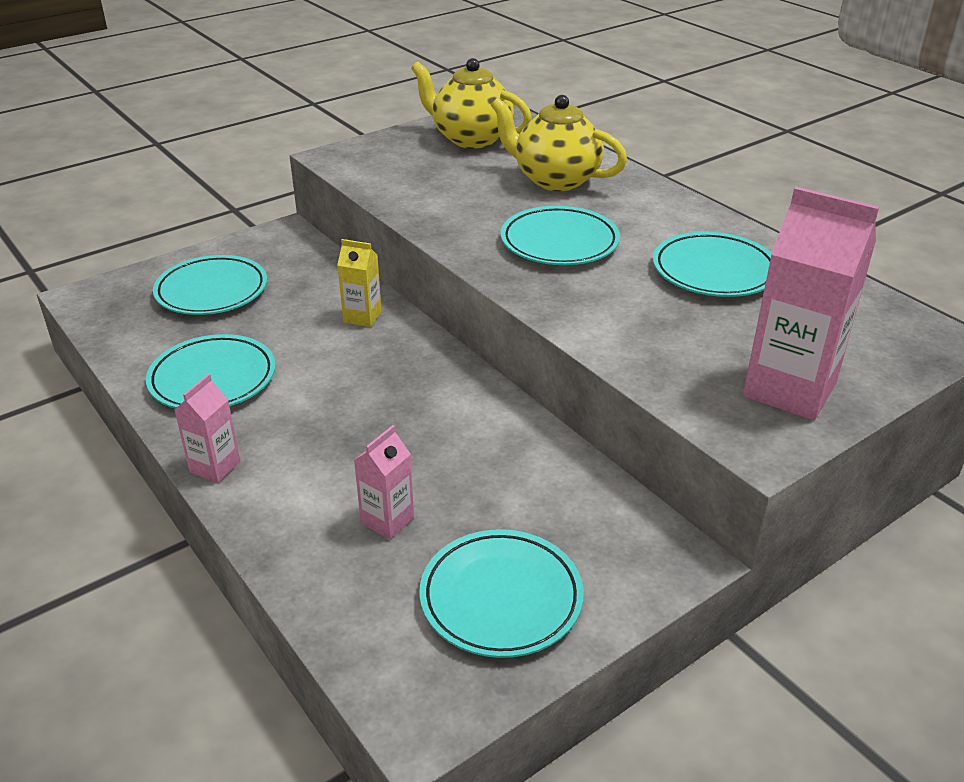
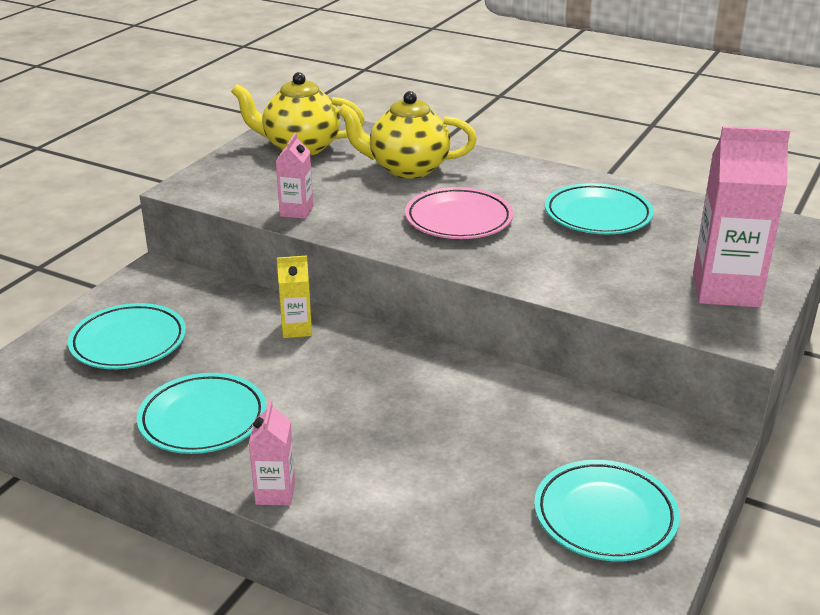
camera: 25 degrees left, 5 degrees down
(387, 520) = (466, 488): pink carton -> pink carton (296, 211)
(559, 242) = (458, 220): turquoise plate -> pink plate

